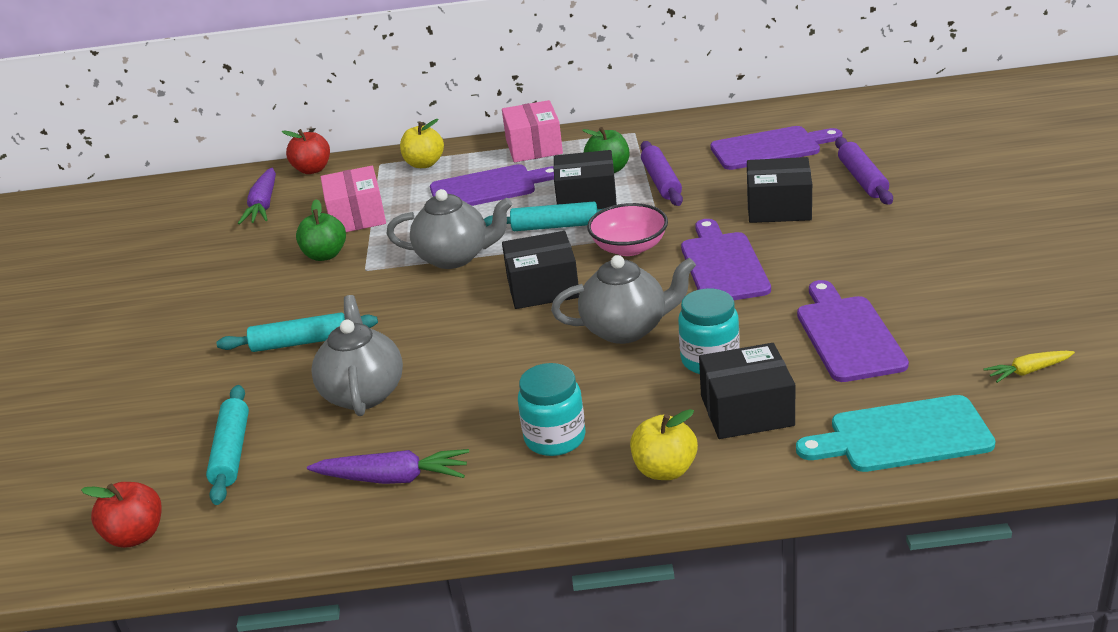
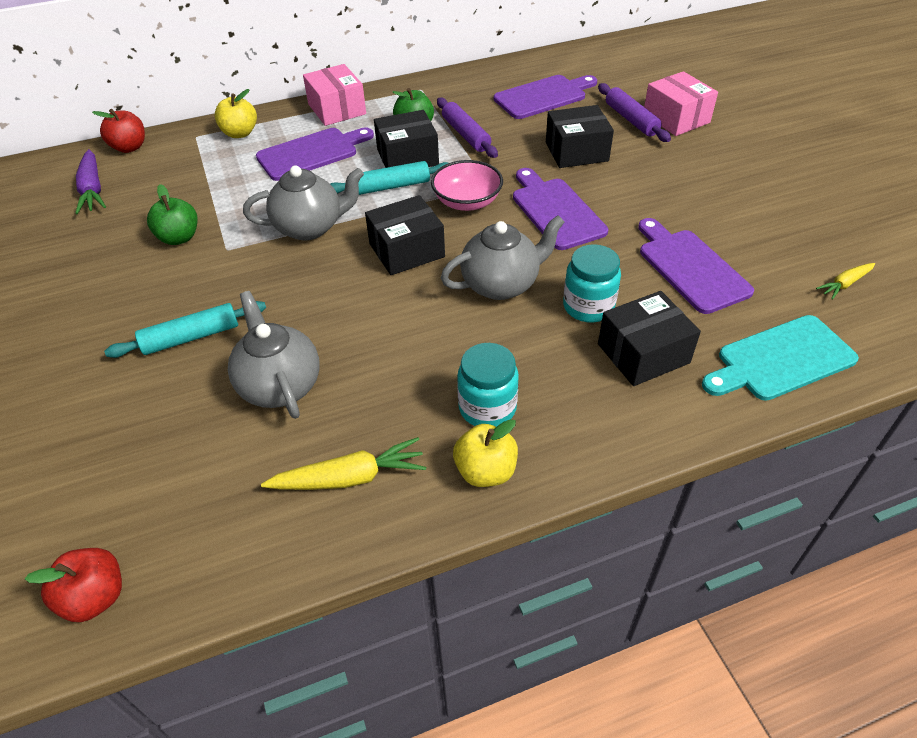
camera: 20 degrees left, 15 degrees up
(231, 452) = (166, 475): turquoise rolling pin -> none
(357, 216) = (195, 193): pink box -> pink box (676, 118)
(393, 478) = (349, 478): purple carrot -> yellow carrot
(665, 470) = (601, 426): yellow apple -> yellow apple (485, 471)

